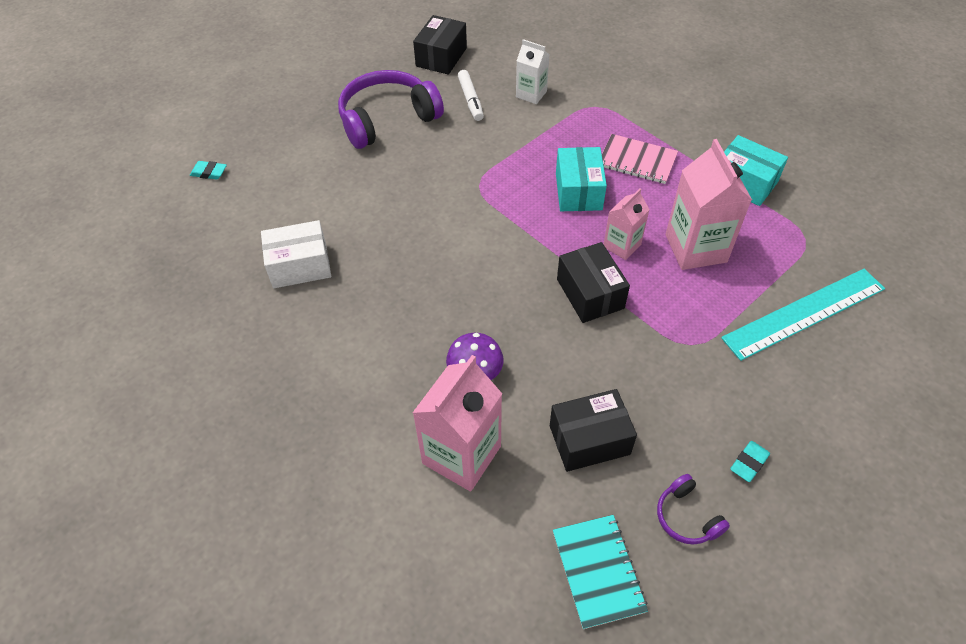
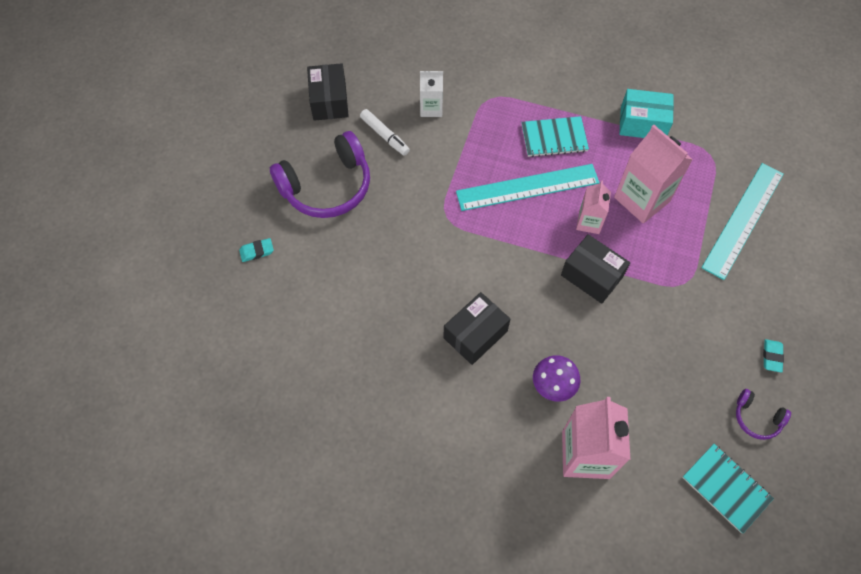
camera: 30 degrees left, 10 degrees up
(209, 172) = (207, 312): turquoise eraser -> turquoise eraser (257, 251)
(300, 266) = (355, 362): white box -> none
(387, 119) = (327, 186): purple headphones -> purple headphones turned 150 degrees counterclockwise
(578, 191) = (527, 187): turquoise box -> turquoise ruler
(589, 440) = (663, 395): black box -> black box (475, 334)
(637, 161) = (554, 138): pink notebook -> turquoise notebook

